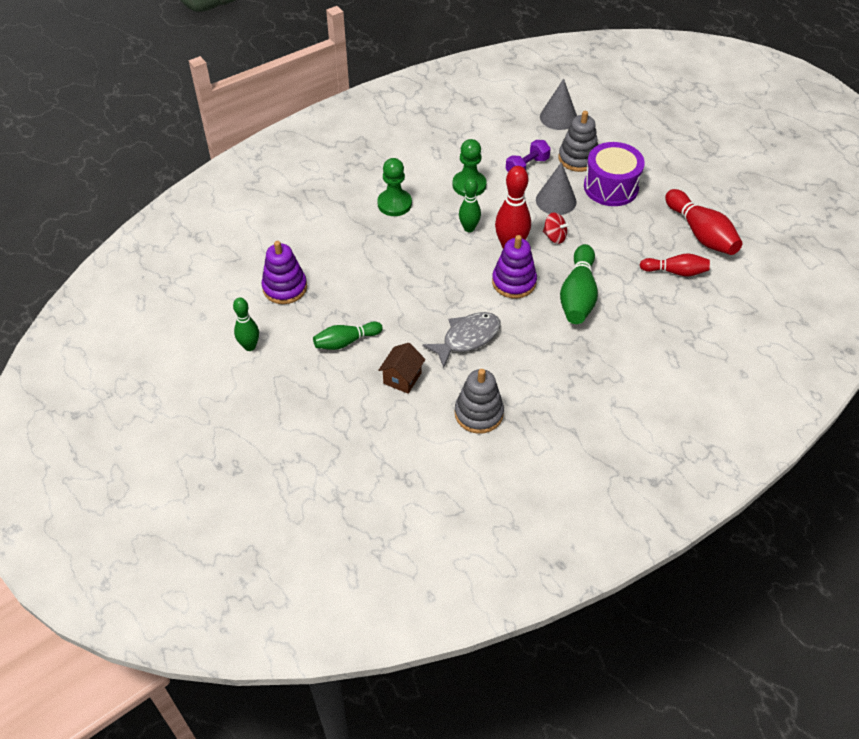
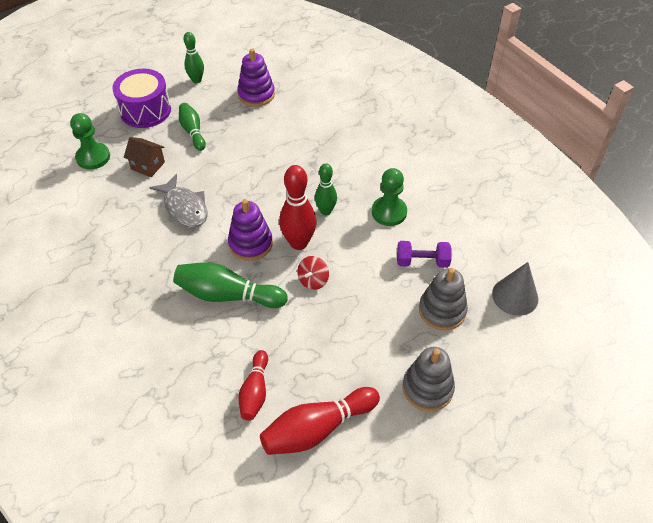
camera: 90 degrees right, 0 degrees up
(394, 204) = (358, 157): green pawn -> green pawn (93, 157)
(478, 413) = (99, 214): grey stacking toy -> grey stacking toy (427, 388)
(527, 167) = (422, 262): purple dumbbell -> purple dumbbell turned 45 degrees counterclockwise
(556, 200) = (369, 285): grey cone -> none
(611, 187) = (395, 340): purple drum -> purple drum (145, 110)

